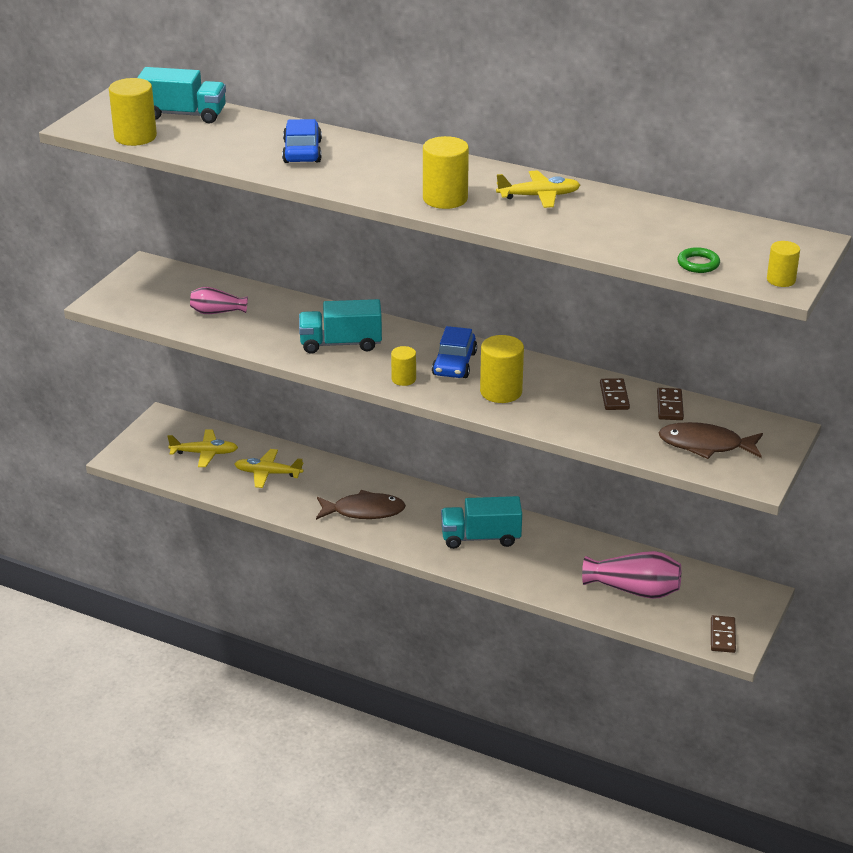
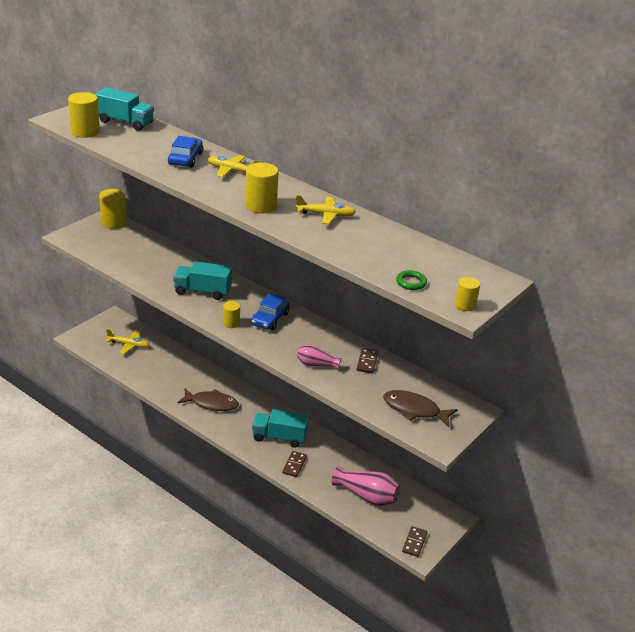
camera: 10 degrees right, 0 degrees up
(217, 312) = (135, 256): pink vase -> pink vase (316, 364)
(268, 473) = (162, 366): yellow plane -> yellow plane (232, 171)
(501, 392) = (291, 344): yellow cylinder -> yellow cylinder (113, 223)
(669, 406) = (402, 376): brown domino -> brown domino (294, 465)

